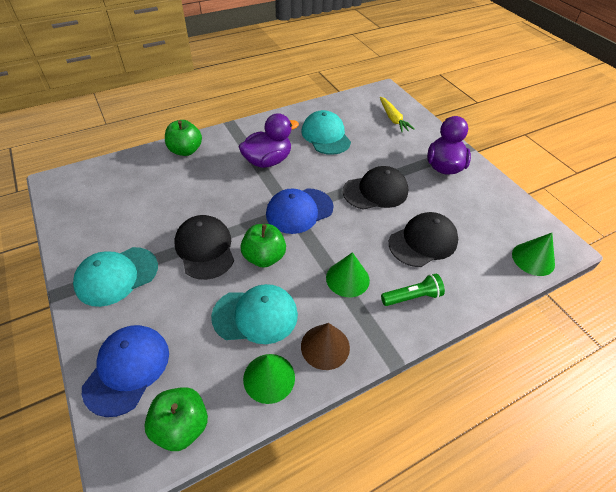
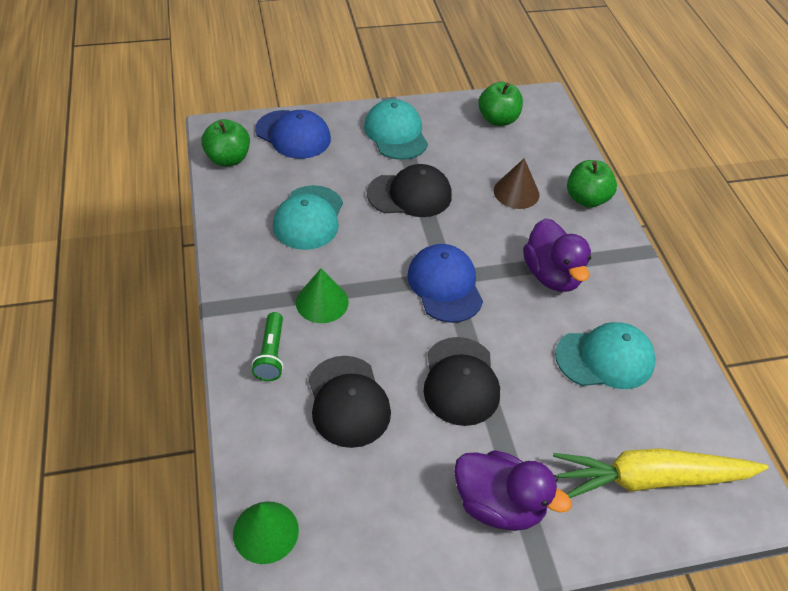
camera: 105 degrees right, 0 degrees up
(264, 257) = (380, 238): green apple -> green apple (498, 119)
(269, 378) = (240, 214): green cone -> none
(325, 346) = (249, 260): brown cone -> brown cone (516, 192)
(393, 119) = (650, 479): yellow carrot -> yellow carrot, size x1.78

